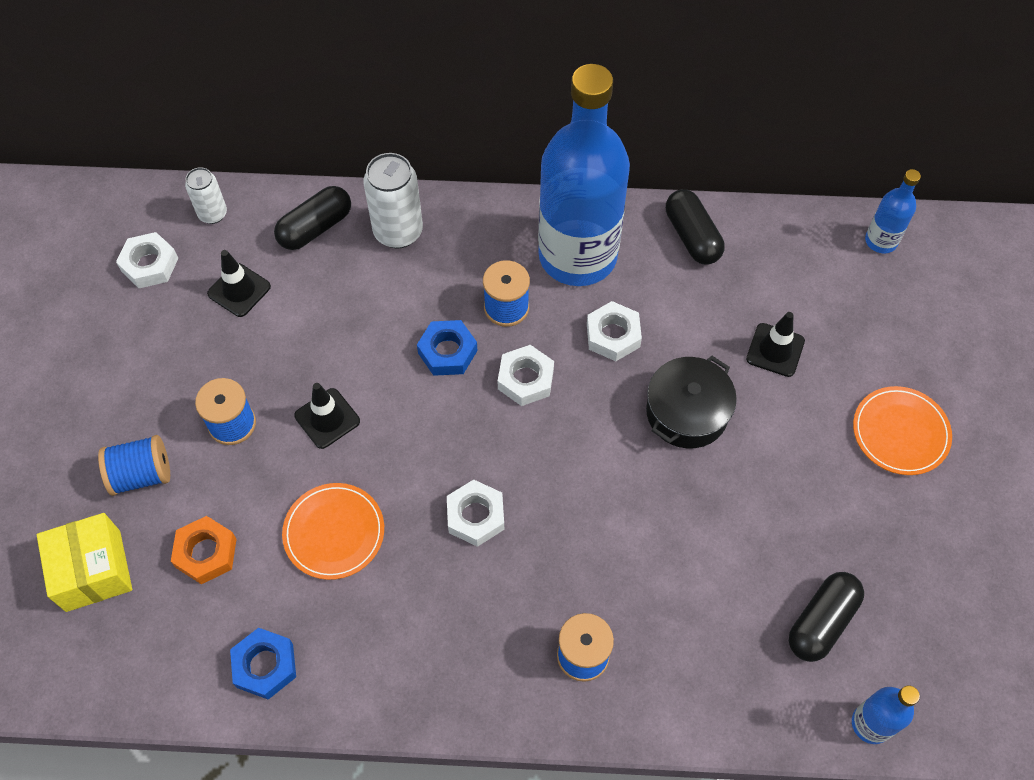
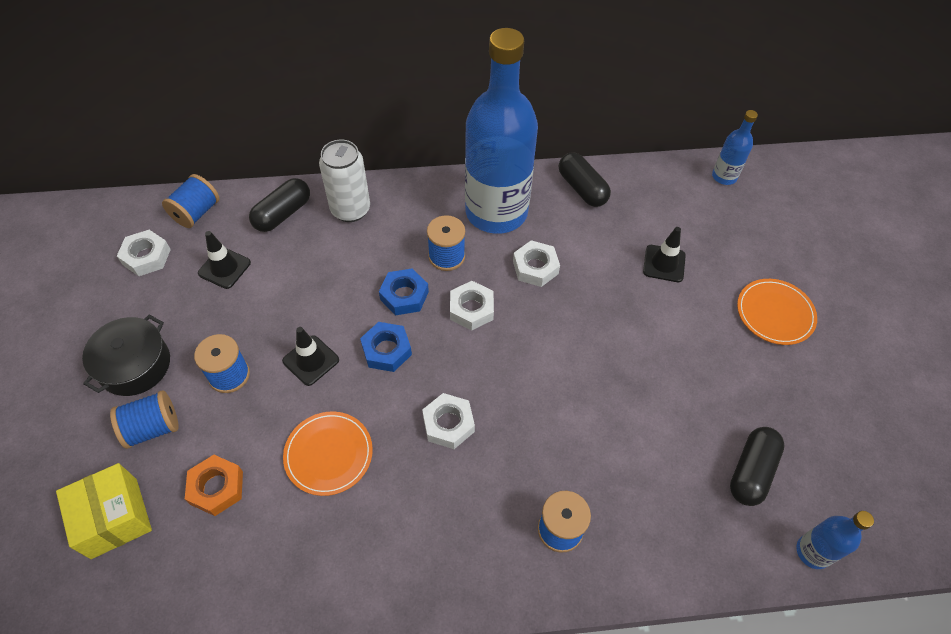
camera: 10 degrees left, 5 degrees down
(213, 214) = (196, 212): white can -> blue spool
(265, 665) = (281, 581): blue nut -> blue nut (386, 350)
(687, 412) = (606, 319): black pot -> black pot (135, 365)

